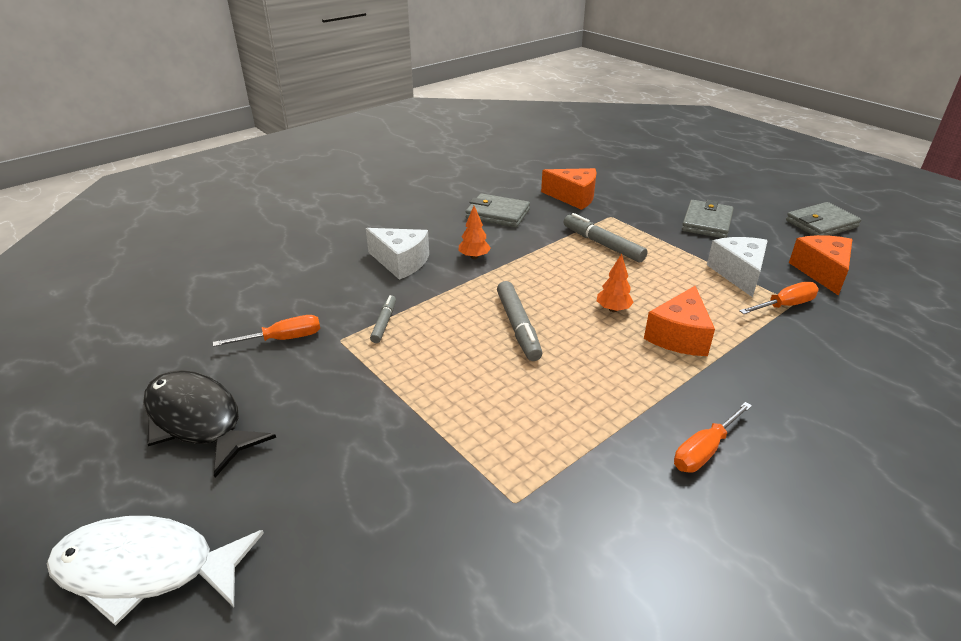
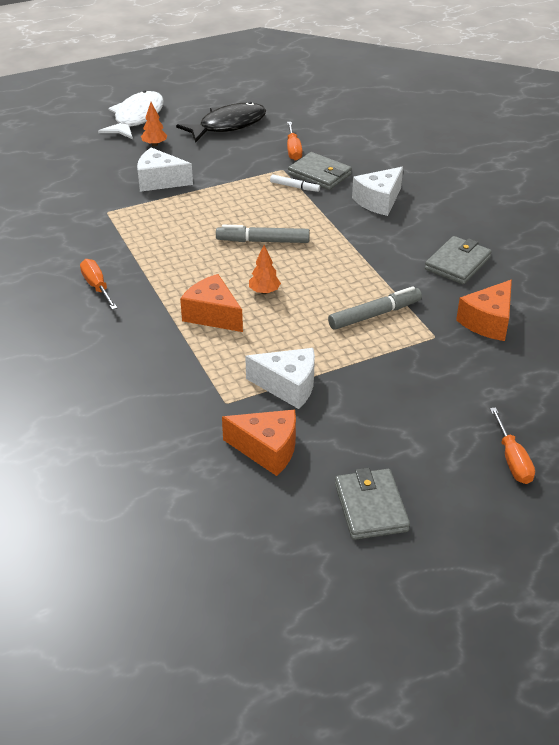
camera: 105 degrees right, 5 degrees up
(384, 323) = (294, 187): grey marker -> white marker
(398, 460) = (159, 181): none -> white cheese
(474, 257) = (375, 237): orange tree -> orange tree (154, 144)
(707, 222) = (401, 405): grey wallet -> grey wallet (319, 174)
(784, 305) = (224, 394): orange screwdriver -> orange screwdriver (512, 459)

